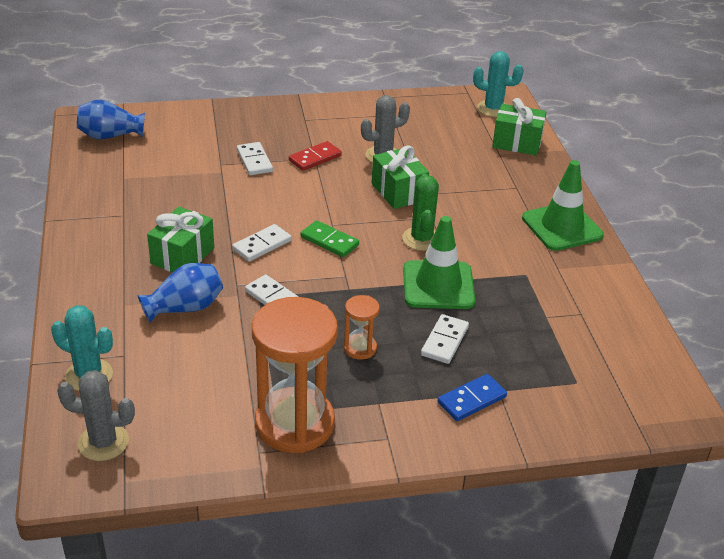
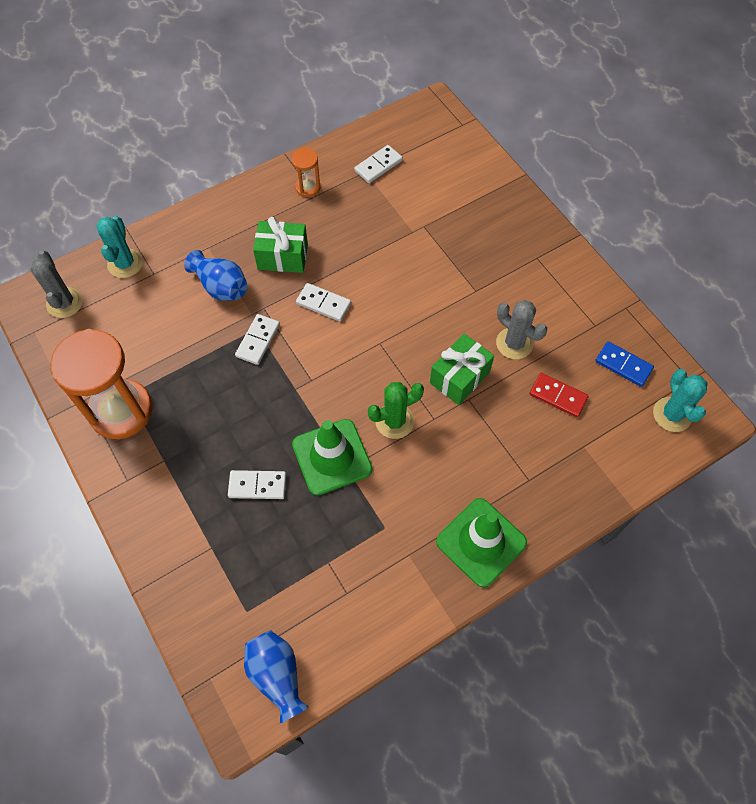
camera: 70 degrees right, 25 degrees up
(110, 136) = (419, 134): blue vase -> blue vase (277, 675)
(254, 161) = (443, 247): white domino -> white domino (378, 165)
(315, 158) = (475, 291): red domino -> red domino (558, 396)
(329, 241) = (354, 350): green domino -> none
(360, 348) = (222, 424): orange hourglass -> orange hourglass (308, 187)
(472, 400) = (192, 529): blue domino -> blue domino (623, 365)
(517, 143) = (616, 457): green gift -> none

